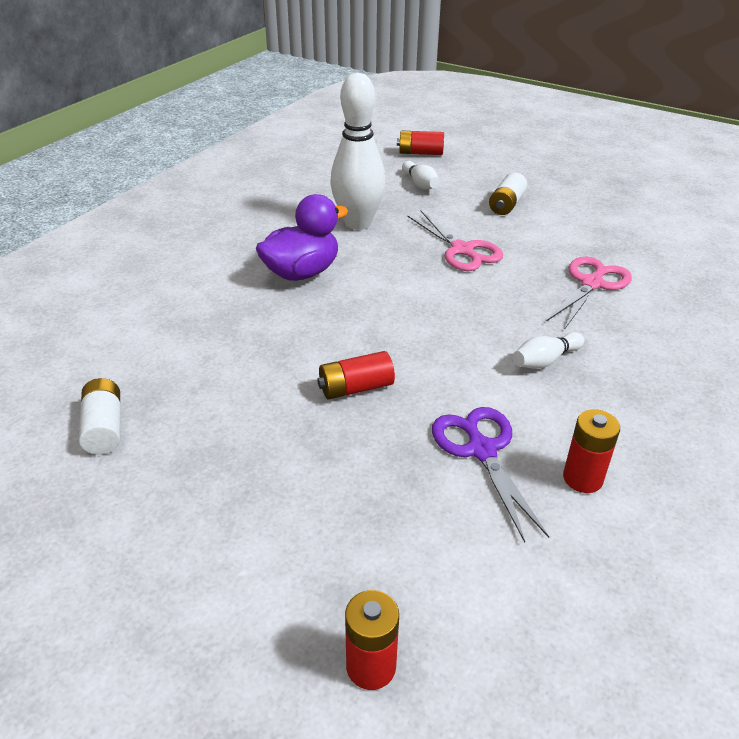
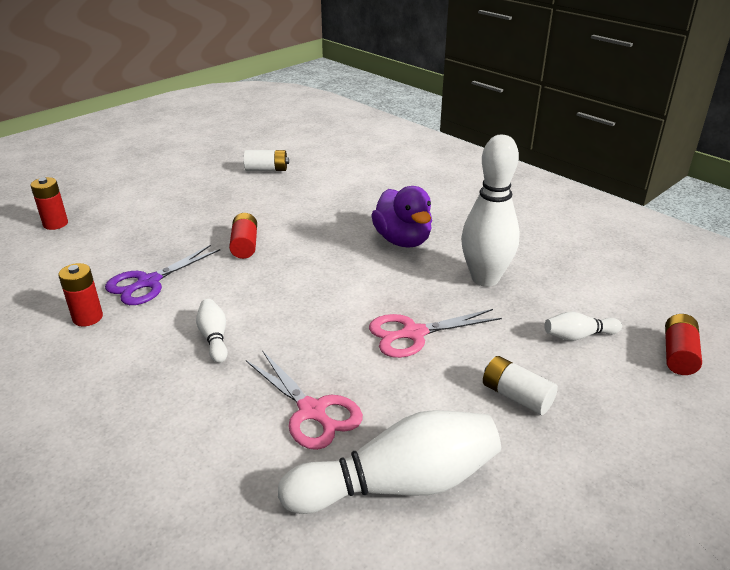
camera: 105 degrees right, 5 degrees down
(481, 450) = (148, 282): purple scissors -> purple scissors turned 135 degrees clockwise
(624, 240) = (398, 484): none -> white bowling pin

